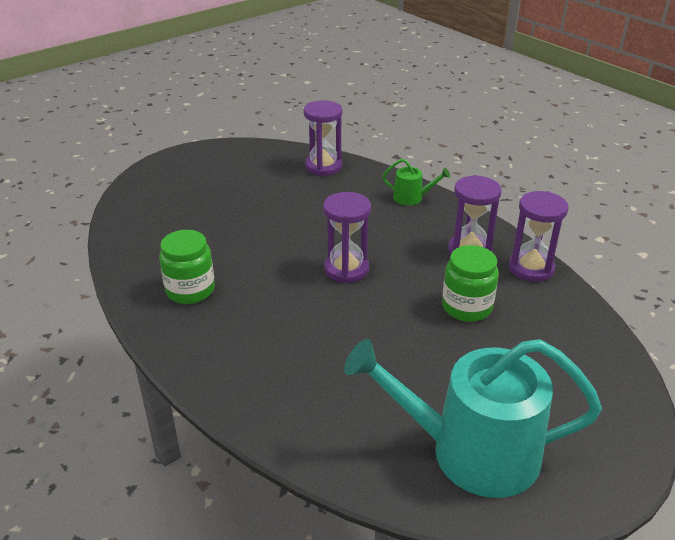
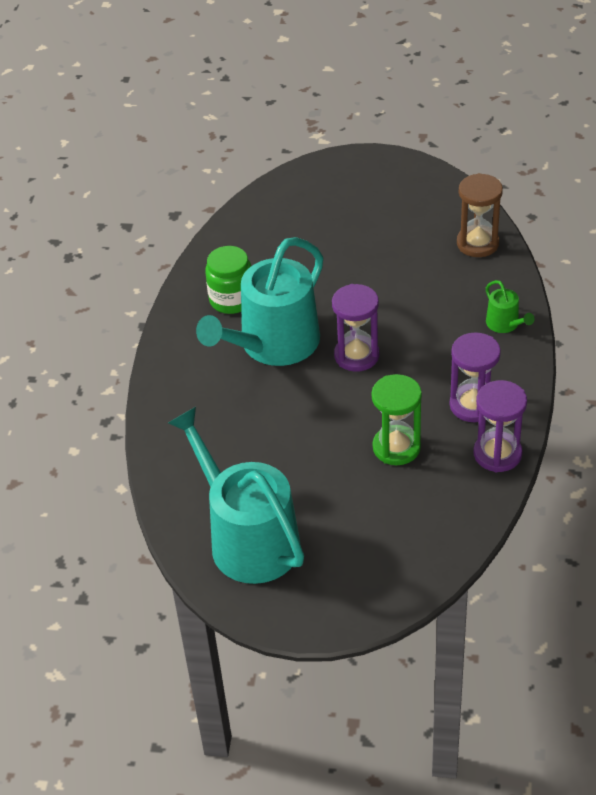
camera: 50 degrees right, 10 degrees up
(271, 299) = (273, 344): none -> turquoise watering can
(323, 167) = (477, 243): purple hourglass -> brown hourglass
(467, 307) = (396, 447): green jar -> green hourglass

